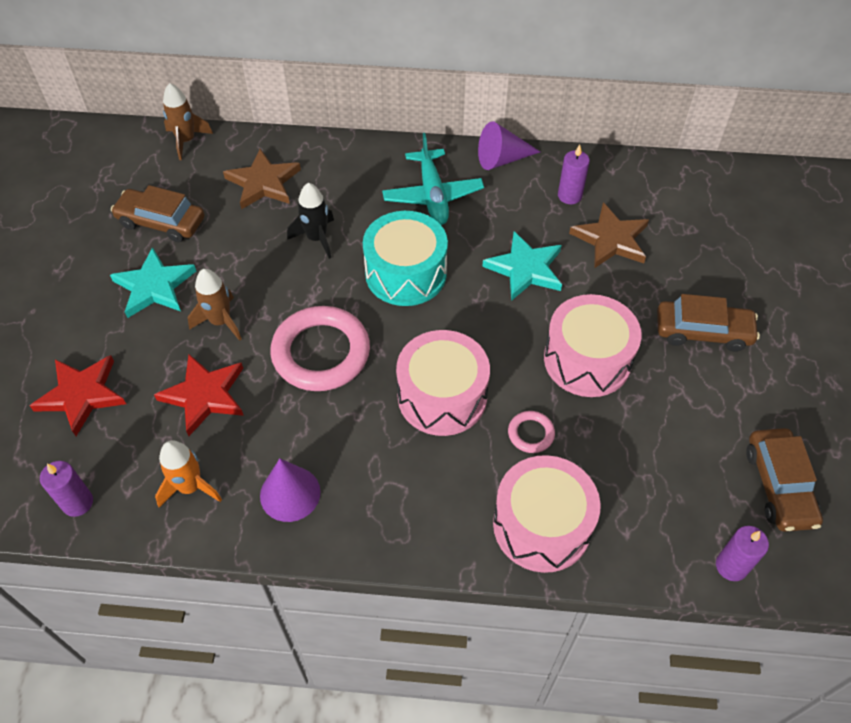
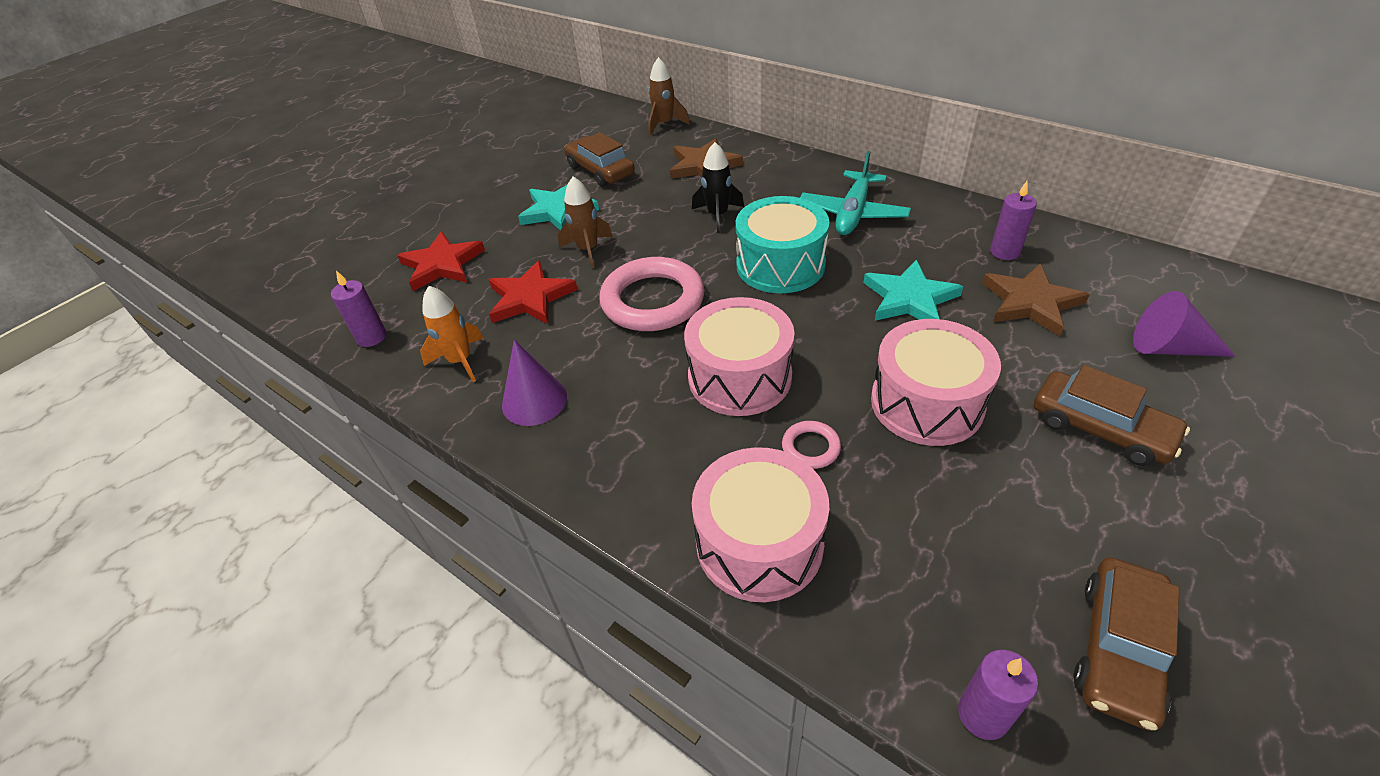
camera: 35 degrees right, 10 degrees down
(502, 159) = (947, 204): purple cone -> purple cone (1169, 348)

